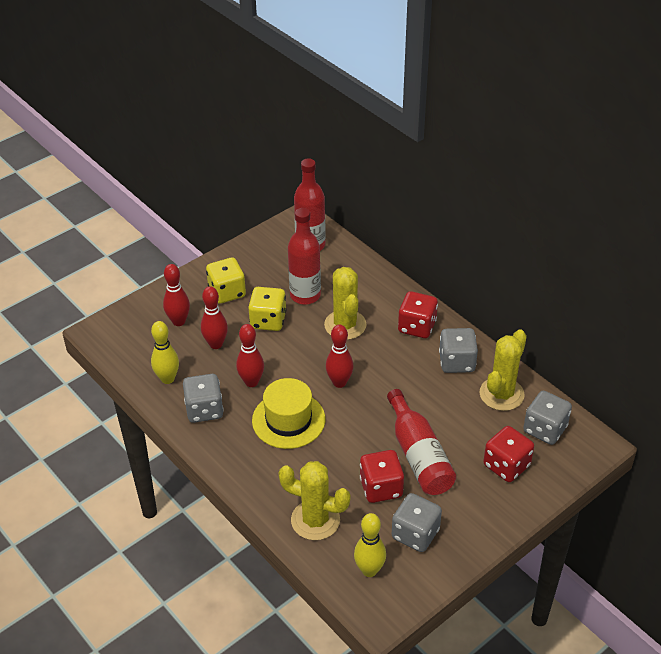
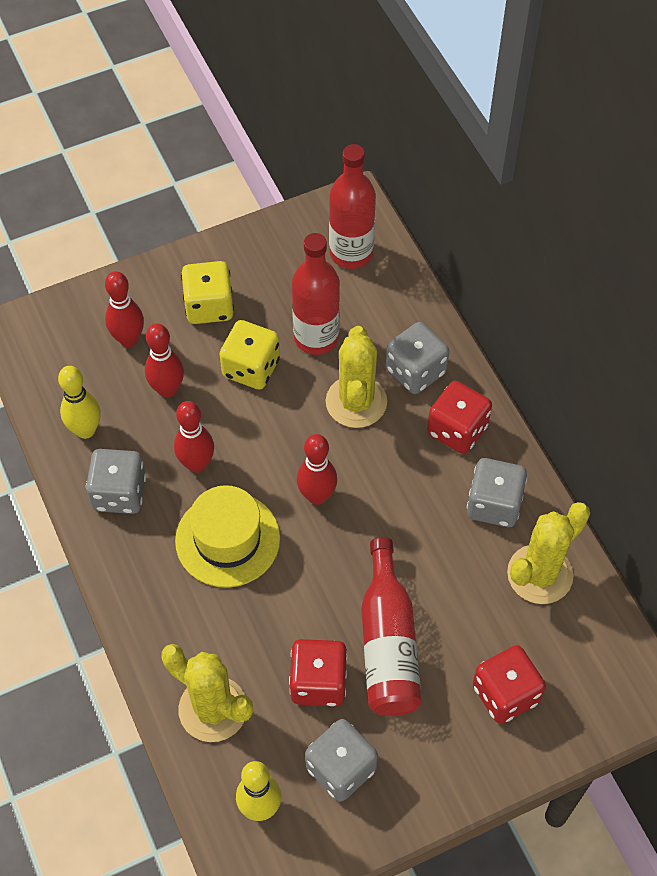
camera: 15 degrees right, 15 degrees up
(545, 429) = (581, 649): grey dice -> grey dice (415, 371)

